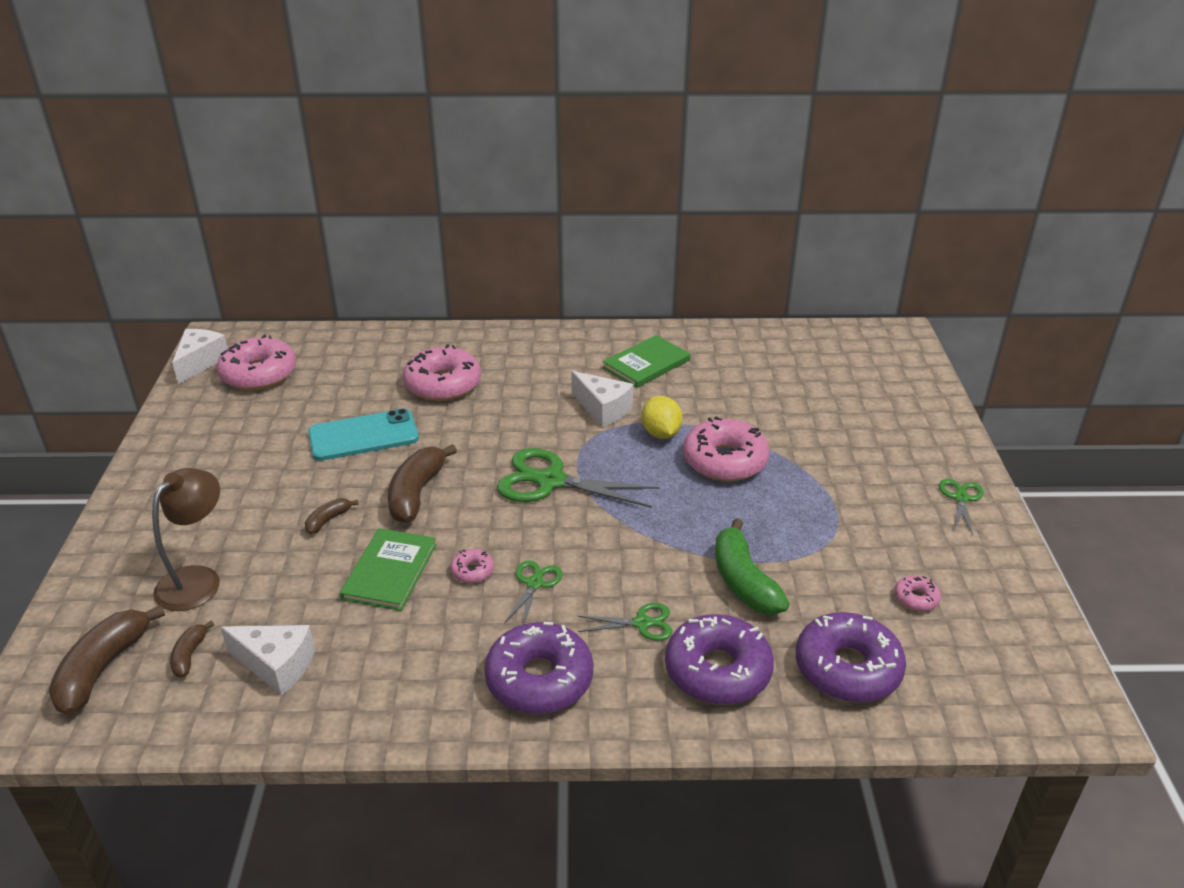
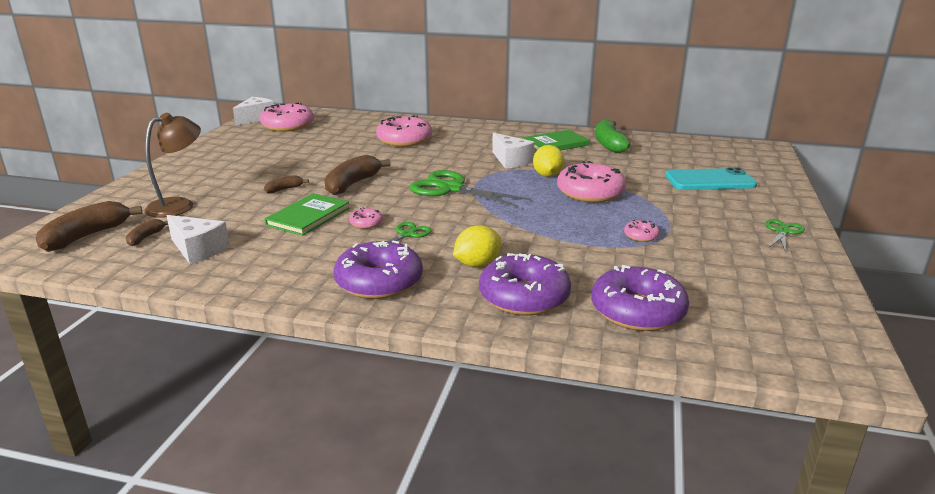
camera: 15 degrees right, 10 degrees down
(363, 436) = (335, 156): turquoise phone -> turquoise phone (709, 180)
(642, 623) = (477, 264): green scissors -> yellow lemon
(743, 581) = (572, 253): green banana -> green banana (609, 144)
(916, 598) = (718, 280): pink donut -> pink donut (641, 236)

